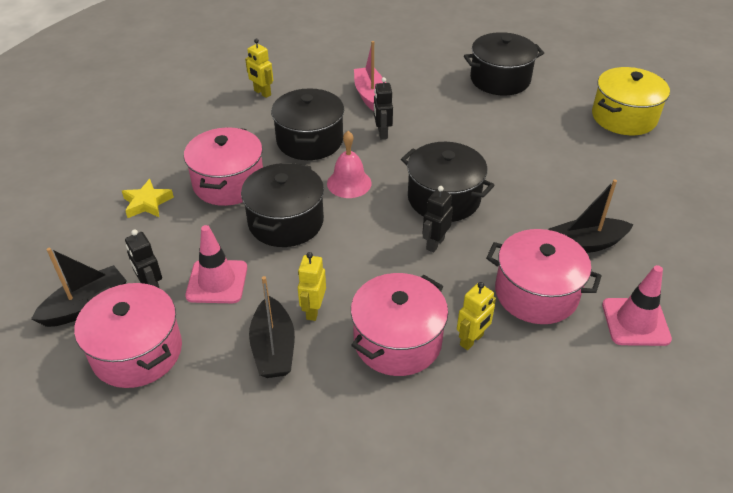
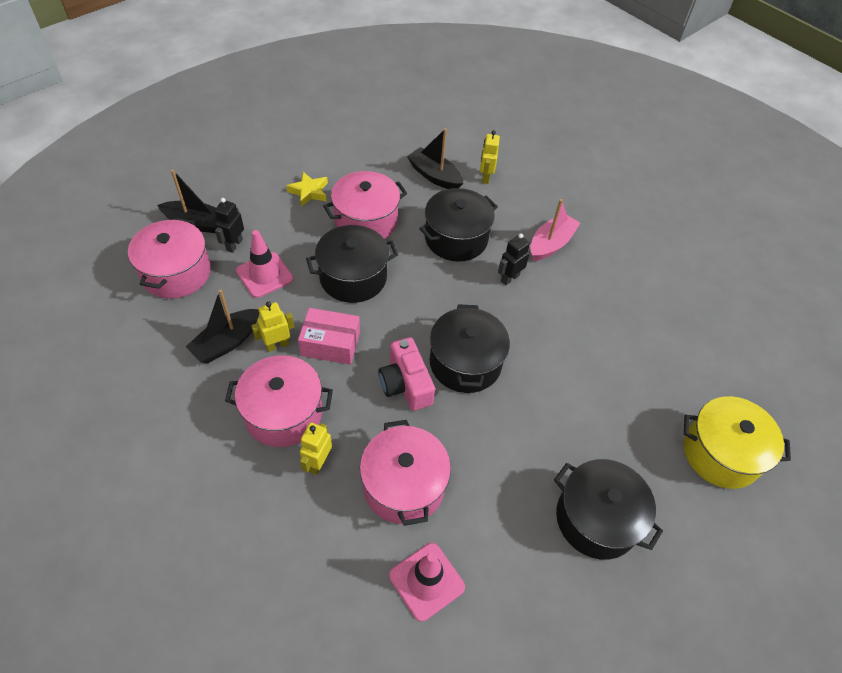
camera: 50 degrees right, 10 degrees up
(347, 272) = (330, 344): none -> pink box
(349, 183) = (428, 290): pink bell -> none
(435, 243) = (405, 384): black robot -> pink camera
(472, 340) = (318, 462): yellow robot -> yellow robot turned 105 degrees clockwise
(500, 79) = (673, 322): black pot -> black pot (596, 519)
(586, 244) = (497, 498): black boat -> black boat (434, 176)

